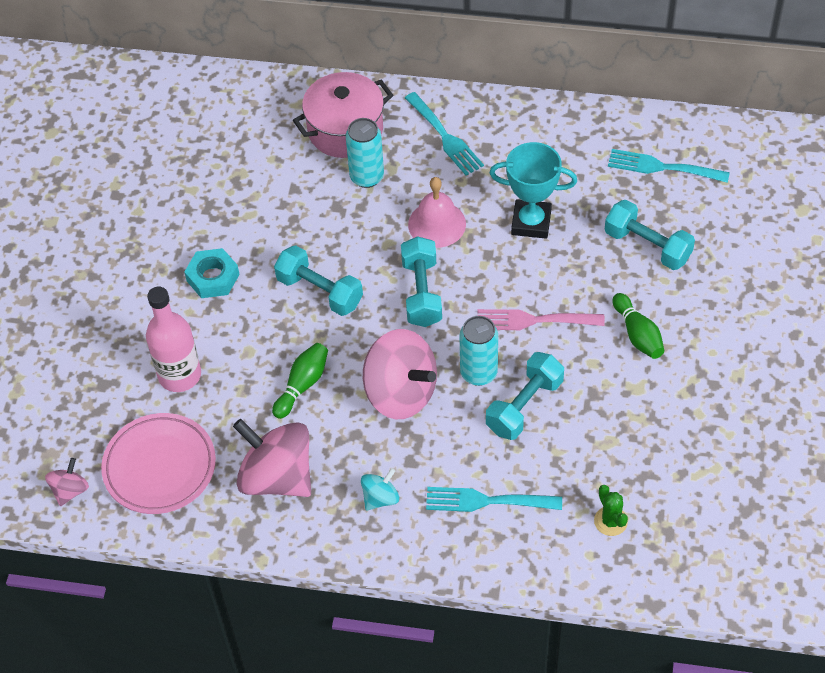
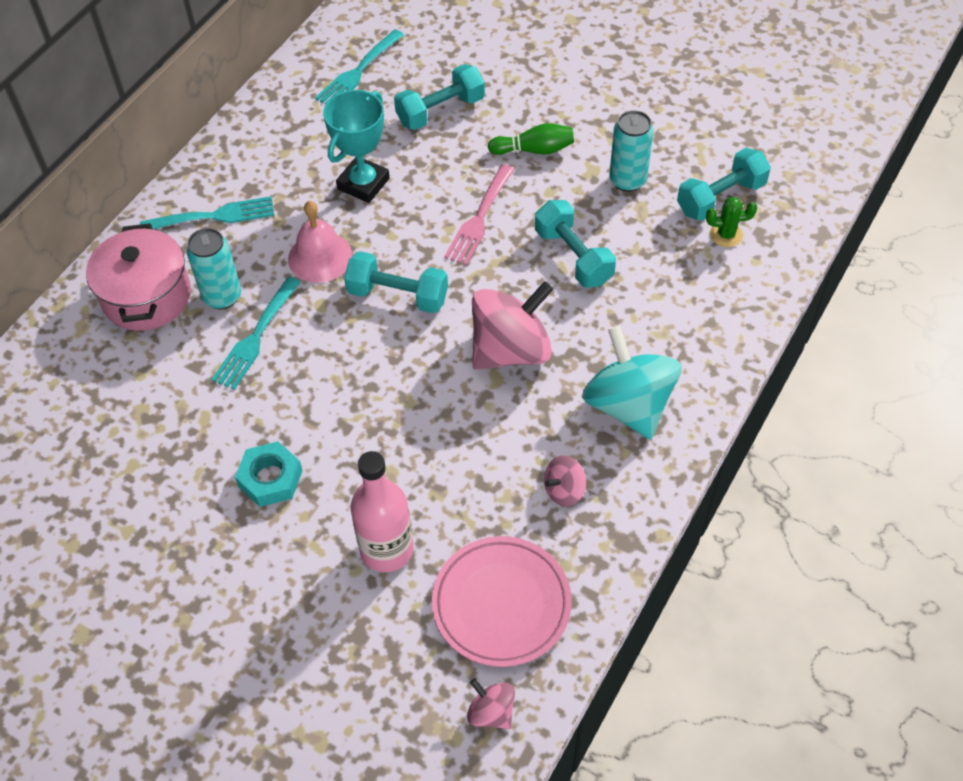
camera: 70 degrees left, 0 degrees up
(277, 477) = (564, 490): pink spinning top -> pink spinning top, size x0.48
(302, 385) = (459, 433): green bowling pin -> none
(320, 291) = (347, 382): turquoise dumbbell -> turquoise dumbbell (720, 198)
(380, 498) = (628, 405): turquoise spinning top -> turquoise spinning top, size x2.09
(478, 373) = (518, 280): turquoise can -> turquoise can (627, 180)
(487, 501) = (668, 319): turquoise fork -> turquoise fork (256, 336)

